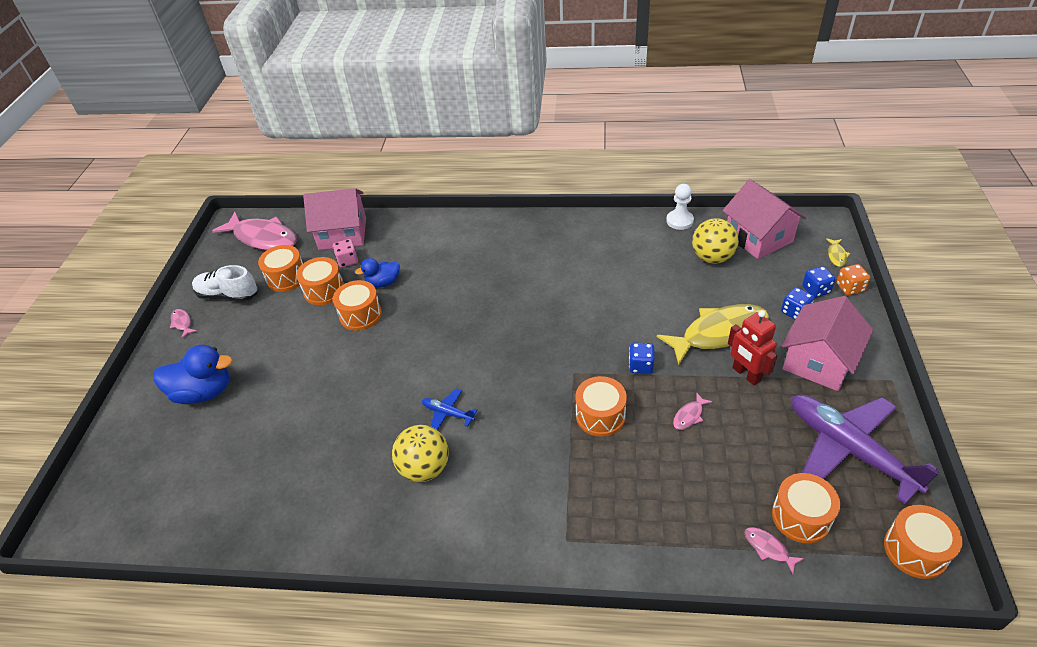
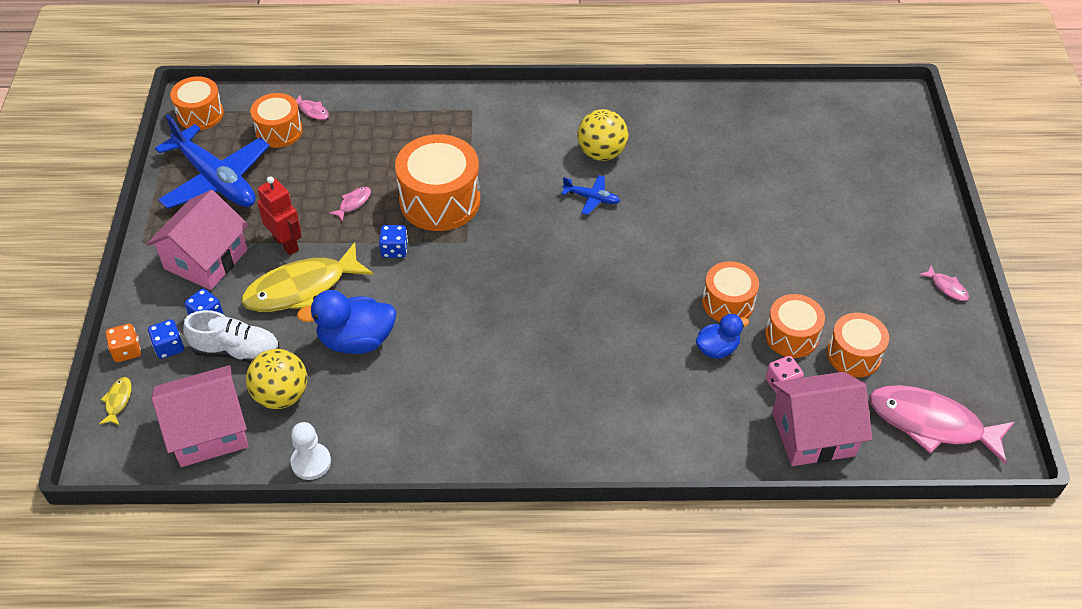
camera: 170 degrees right, 5 degrees up
(204, 392) = (859, 211): blue duck -> blue duck (356, 340)
(228, 295) = (916, 327): white shoe -> white shoe (236, 351)
(600, 415) = (440, 201): orange drum -> orange drum, size x1.66
(758, 237) = (208, 431): pink house -> pink house turned 75 degrees counterclockwise
(848, 449) = (216, 180): purple plane -> blue plane

